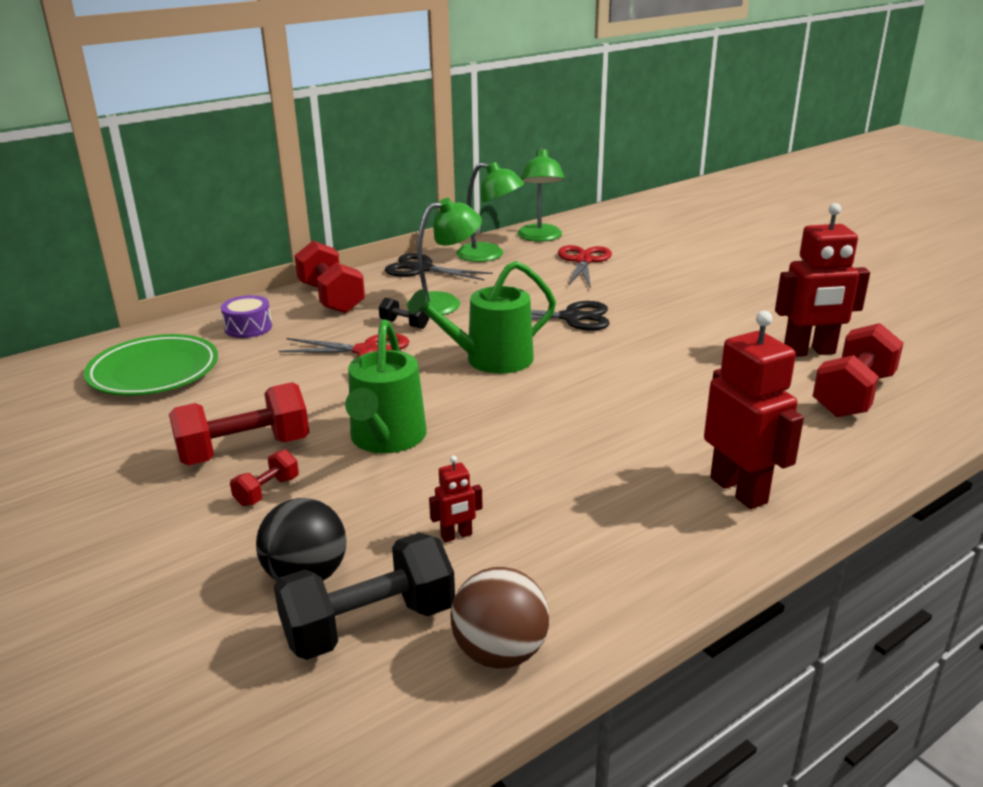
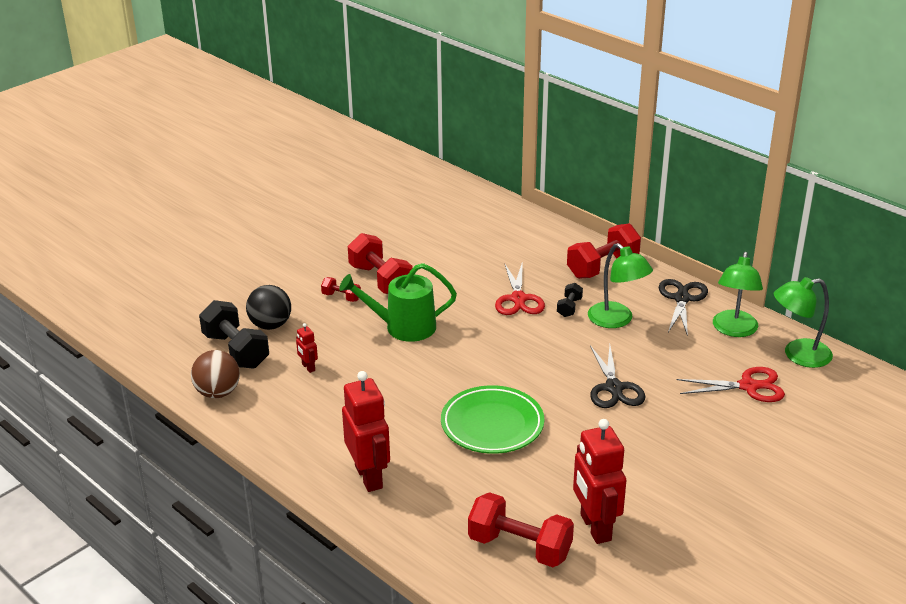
camera: 80 degrees right, 5 degrees up
(154, 372) = (464, 226): green plate -> green plate (492, 424)
(248, 327) = (538, 244): purple drum -> none
(491, 360) = (523, 355): green watering can -> none
(739, 490) = (369, 477): red robot -> red robot turned 75 degrees counterclockwise

